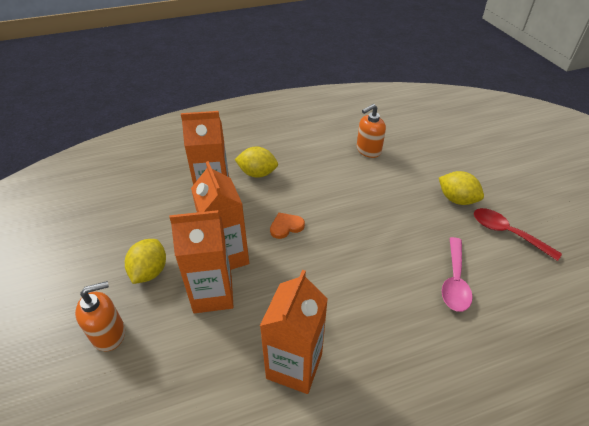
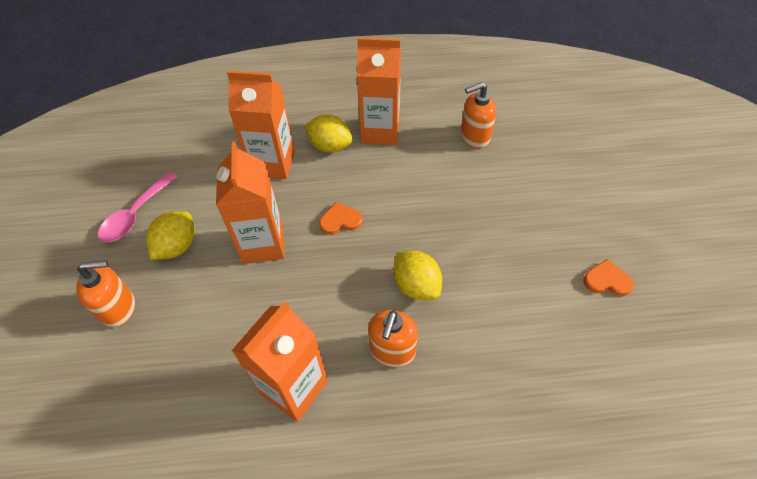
camera: 15 degrees right, 10 degrees up
(213, 294) = (235, 286): orange carton -> orange carton (380, 132)
(366, 317) = (392, 350): none -> orange soap dispenser
(454, 281) = (514, 329): pink spoon -> pink spoon (136, 215)
(456, 199) = (560, 223): yellow lemon -> yellow lemon (416, 285)
(507, 233) = (607, 280): red spoon -> orange heart

